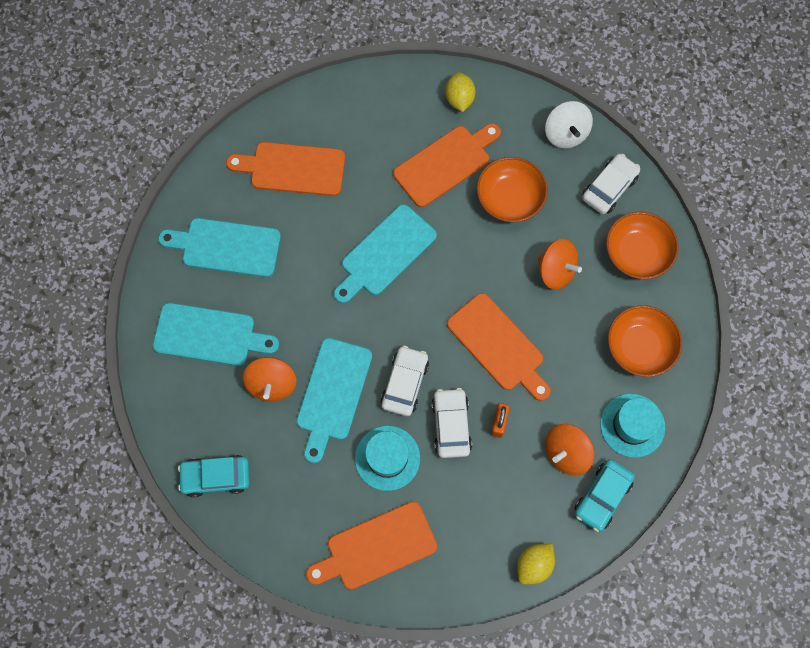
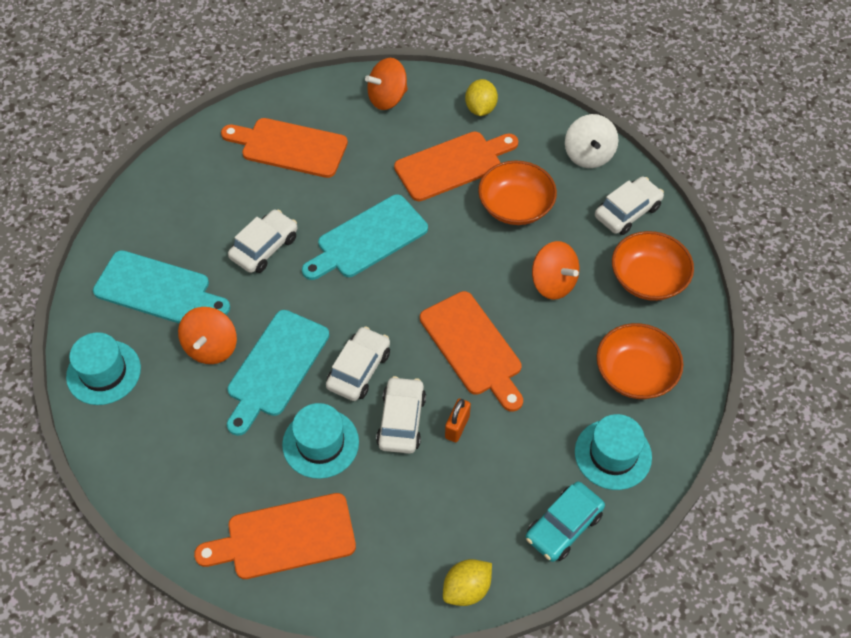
camera: 10 degrees right, 15 degrees down
(184, 424) = (103, 372): none -> turquoise hat
(216, 477) = (122, 432): turquoise car -> none
(226, 247) = (199, 208): turquoise cutting board -> none
(295, 277) = (264, 247): none -> white car
(566, 453) = (529, 471): orange spinning top -> orange spinning top (387, 98)

